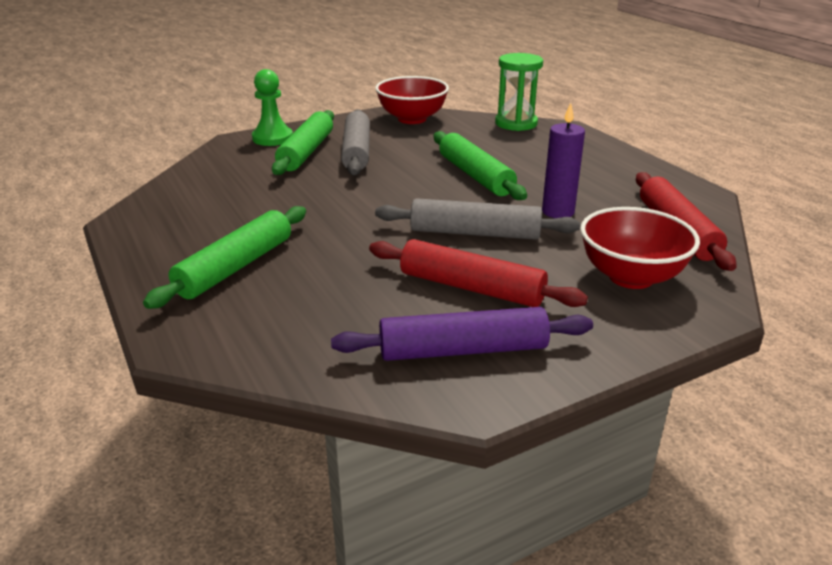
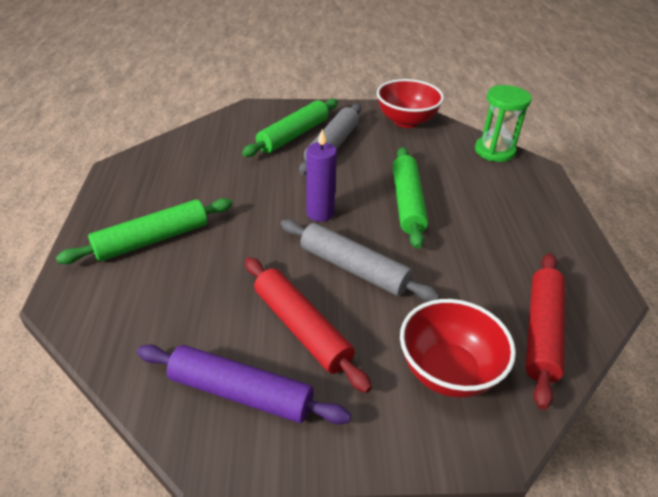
camera: 25 degrees right, 10 degrees up
(272, 138) = (280, 113): green pawn -> none
(558, 212) = (445, 269): purple candle -> purple candle (320, 213)

